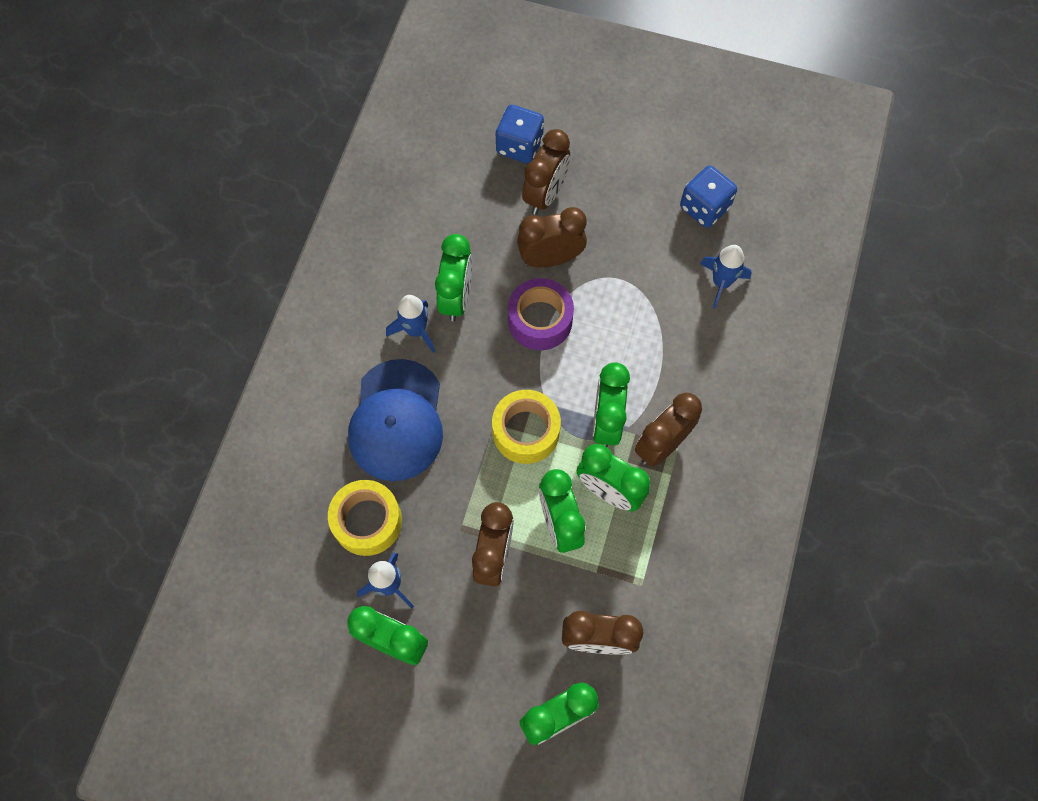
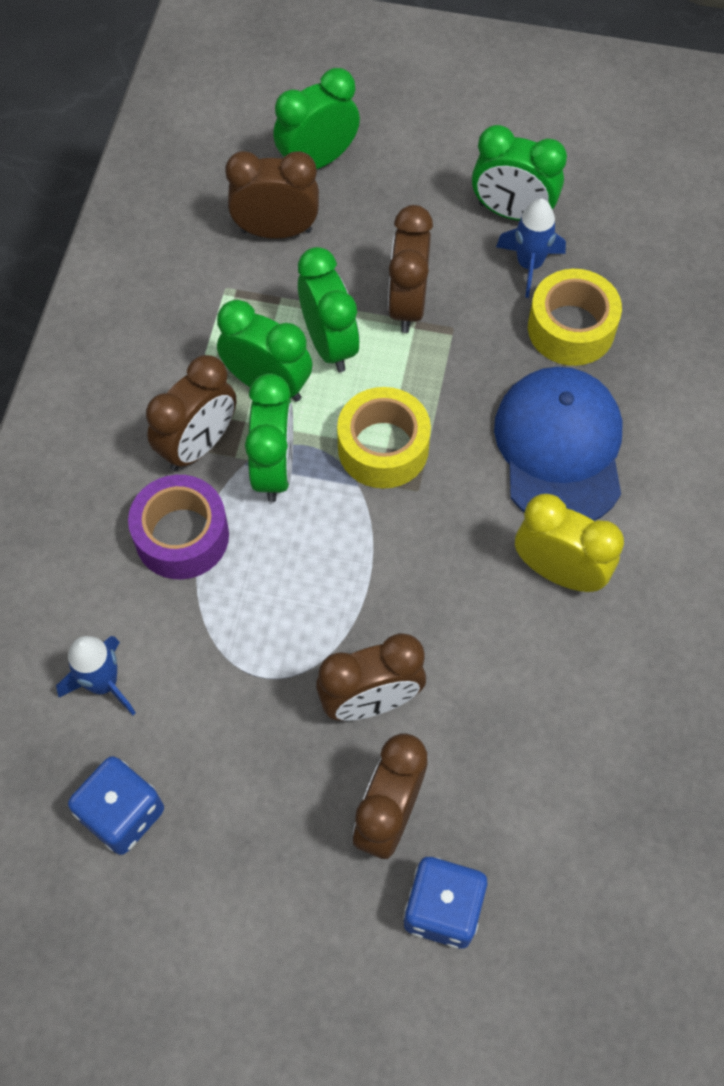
camera: 175 degrees right, 5 degrees down
(415, 330) = (559, 572): blue rocket -> yellow clock
(456, 297) = (507, 626): green clock -> none
(540, 320) = (378, 601): purple tape -> purple tape (182, 536)

